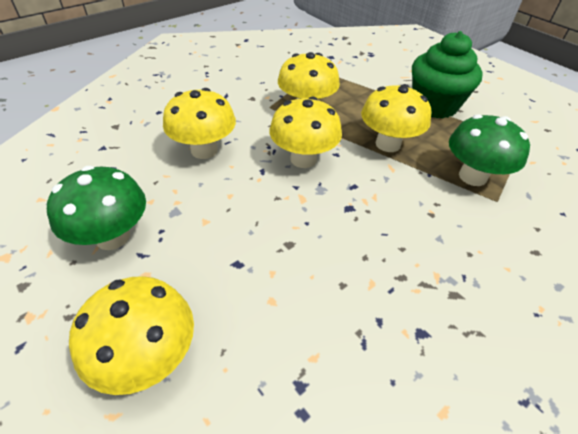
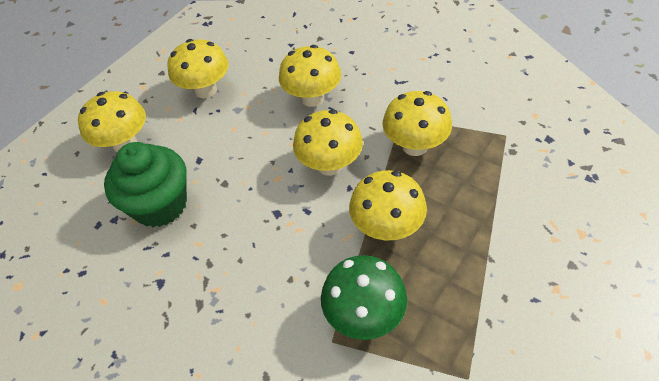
camera: 80 degrees right, 5 degrees up
(112, 237) = (205, 90): green mushroom -> yellow mushroom
(434, 106) = (496, 266): green cupcake -> green cupcake (160, 205)

